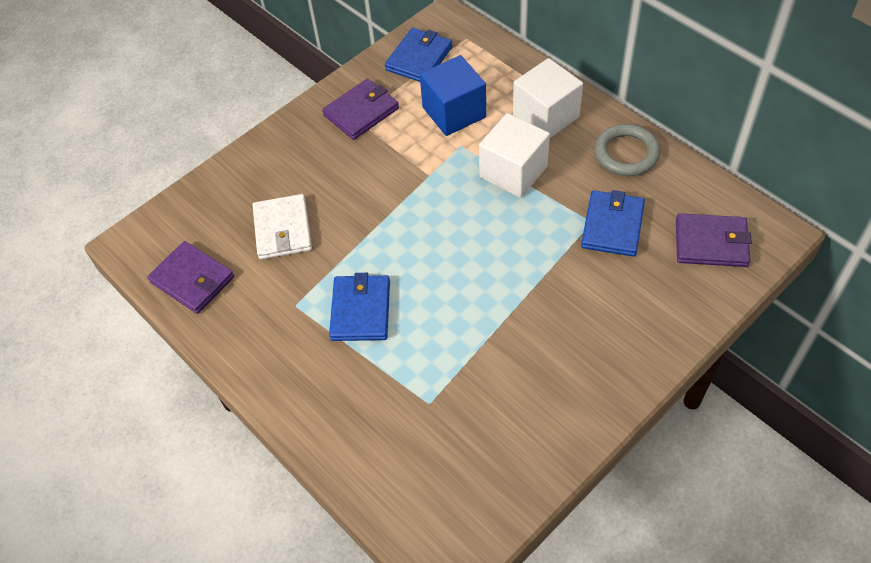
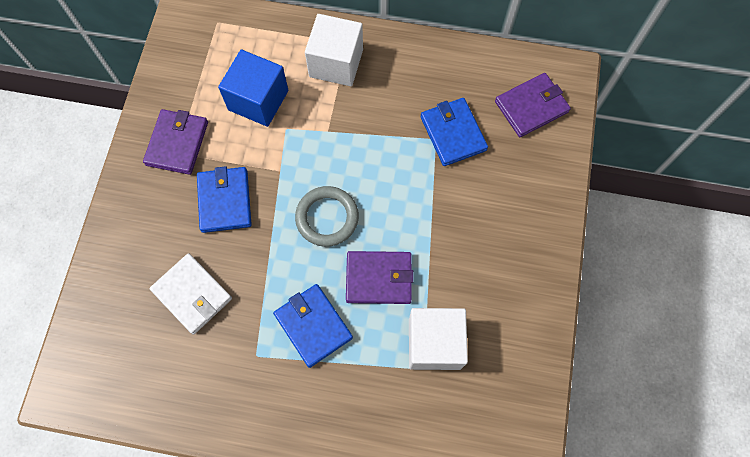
camera: 40 degrees left, 15 degrees up
(192, 280) = (148, 390): purple wallet -> purple wallet (379, 278)
(419, 58) = (190, 63): blue wallet -> blue wallet (225, 201)
(513, 172) = (346, 129): white cube -> white cube (434, 343)
(626, 153) = (420, 63): grey ring -> grey ring (327, 218)

